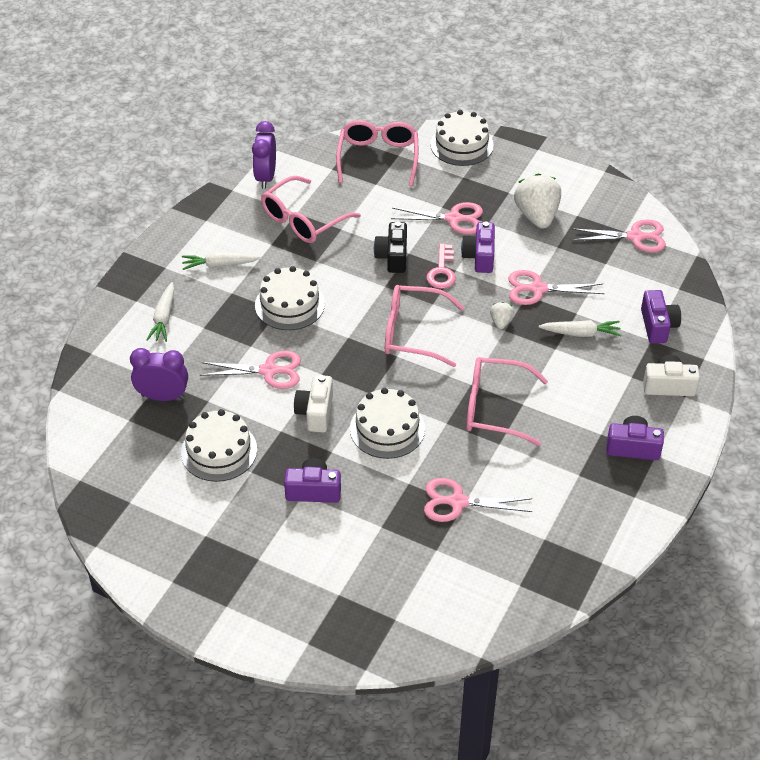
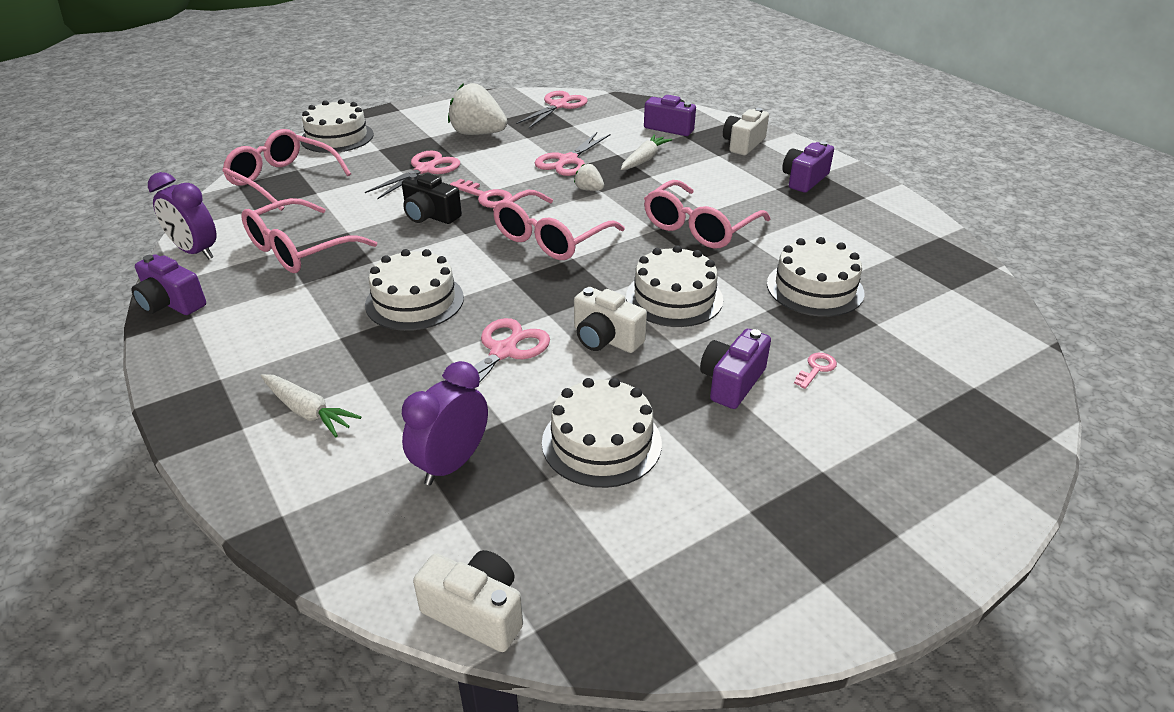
camera: 60 degrees left, 10 degrees down
(78, 454) = (476, 612): none -> white camera
(219, 265) = (281, 331): white carrot -> none
(303, 220) = (299, 250): pink glasses -> pink glasses turned 60 degrees clockwise
(357, 529) = (816, 369): none -> pink key
(458, 502) = (815, 288): pink scissors -> white cake
(479, 257) = (492, 173): purple camera -> purple camera (171, 303)

